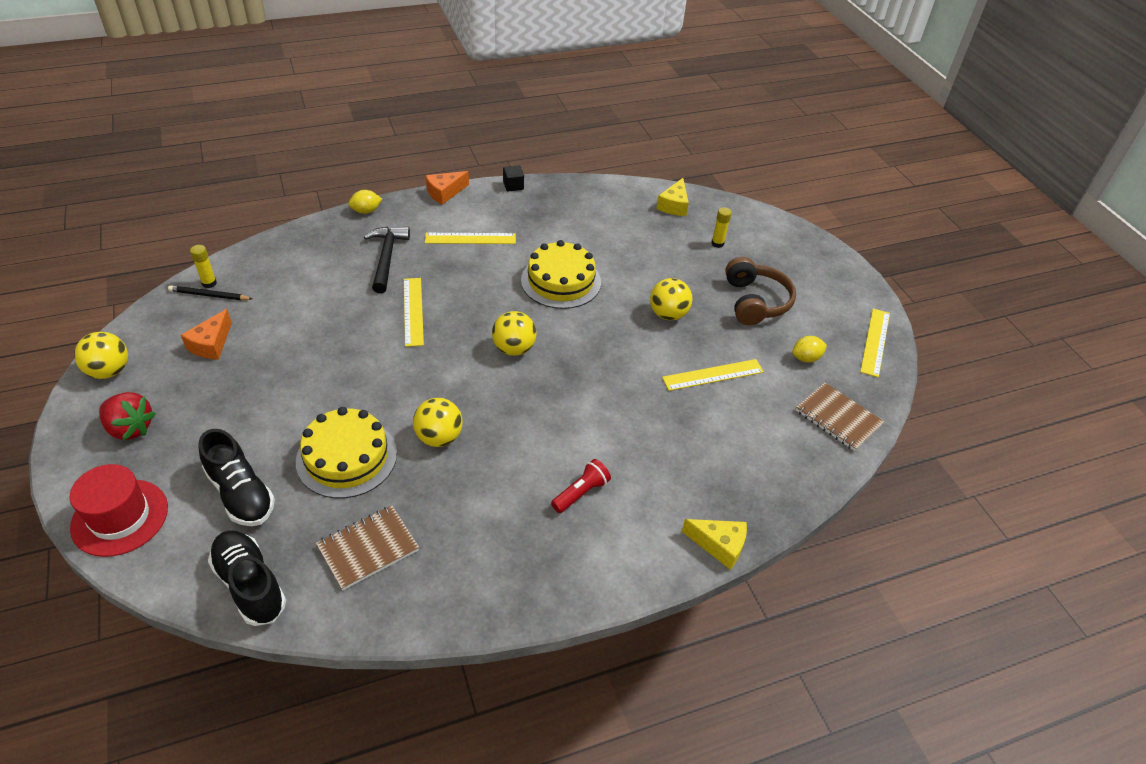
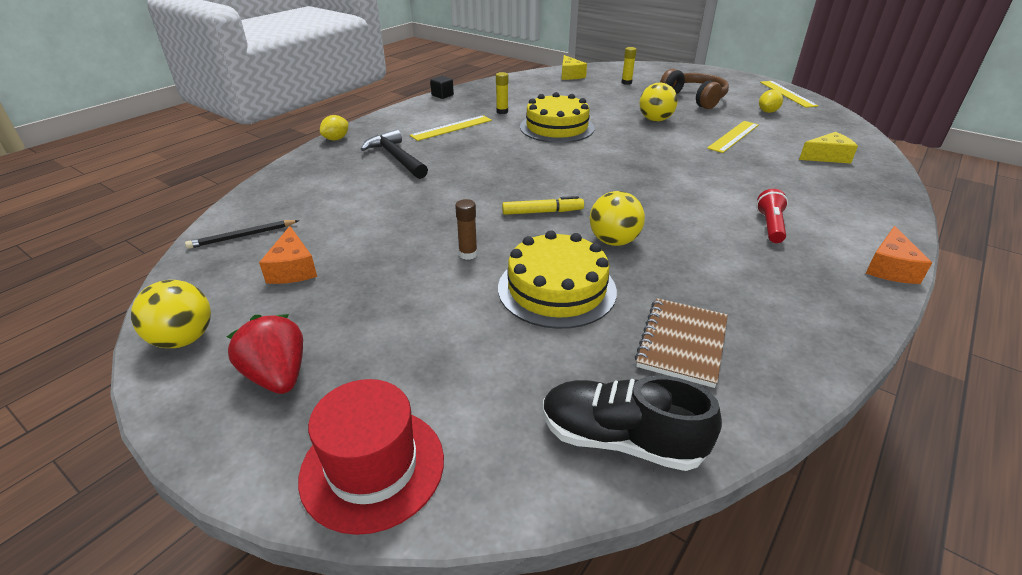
camera: 30 degrees left, 10 degrees down
(130, 428) = (278, 376): red strawberry -> red strawberry turned 120 degrees counterclockwise
(209, 283) = (231, 228): yellow glue stick -> yellow glue stick (502, 112)
(241, 493) = (492, 367): black shoe -> none
(326, 392) = (468, 254): none -> brown glue stick
(413, 311) = (468, 178): yellow ruler -> none
(424, 378) = (542, 212): none -> yellow marker
(445, 193) = (392, 112): orange cheese -> orange cheese (890, 268)
(514, 349) = (583, 170): yellow ball -> none
(719, 545) = (899, 213): yellow cheese -> yellow cheese (827, 157)
(838, 418) = (834, 129): brown notebook -> none

